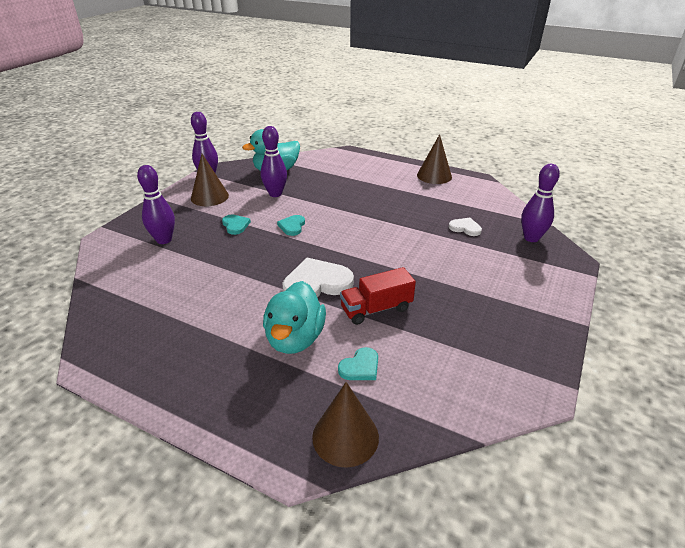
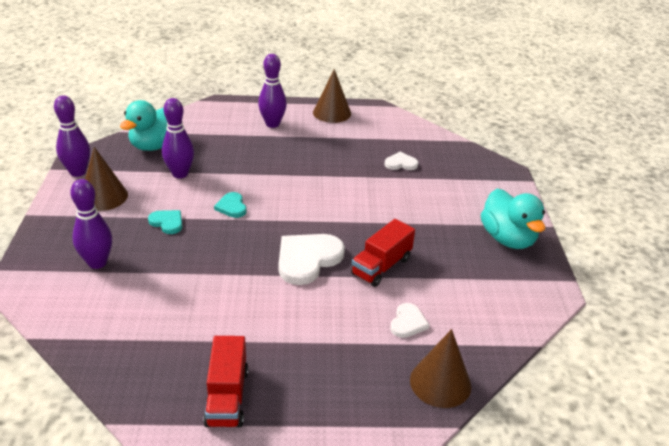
camera: 30 degrees left, 0 degrees up
(157, 372) = (227, 397): none -> red truck
(295, 338) = (331, 318): turquoise duck -> turquoise duck (507, 239)
(360, 367) = (408, 322): turquoise heart -> white heart
(531, 238) = (462, 158): purple bowling pin -> purple bowling pin (272, 124)

